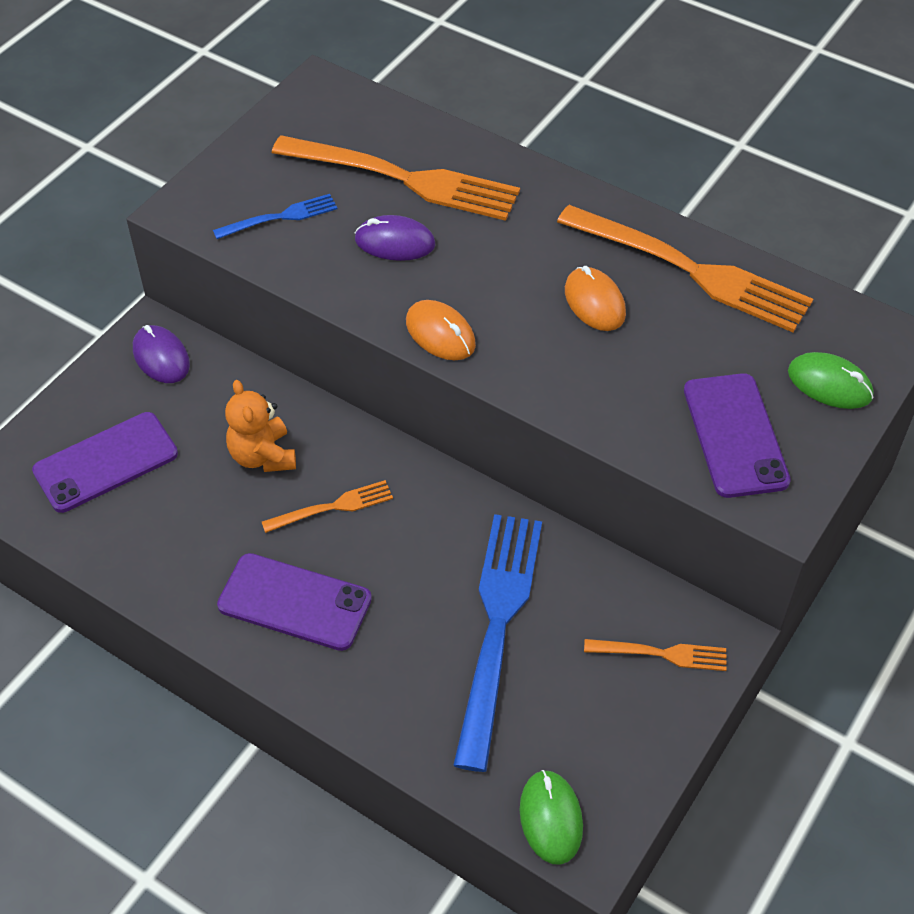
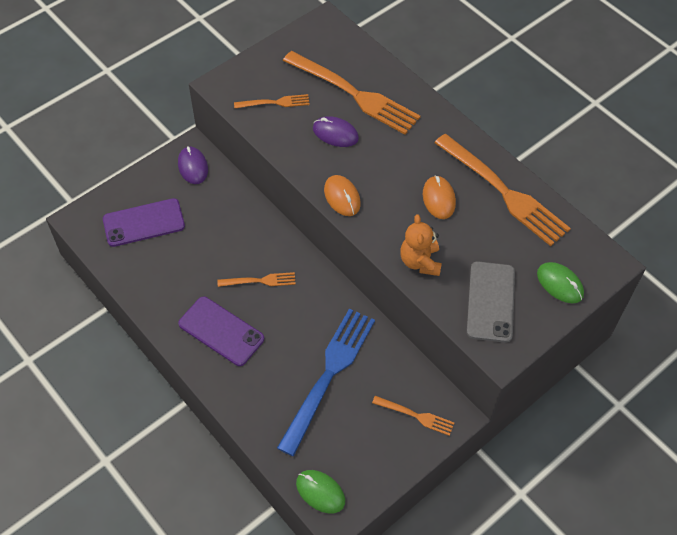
camera: 15 degrees right, 5 degrees up
(263, 456) = (231, 240): orange teddy bear -> orange teddy bear (420, 261)
(280, 217) = (275, 102): blue fork -> orange fork
(550, 818) = (320, 492): green mouse -> green mouse turned 60 degrees counterclockwise
(735, 435) = (491, 302): purple phone -> grey phone

